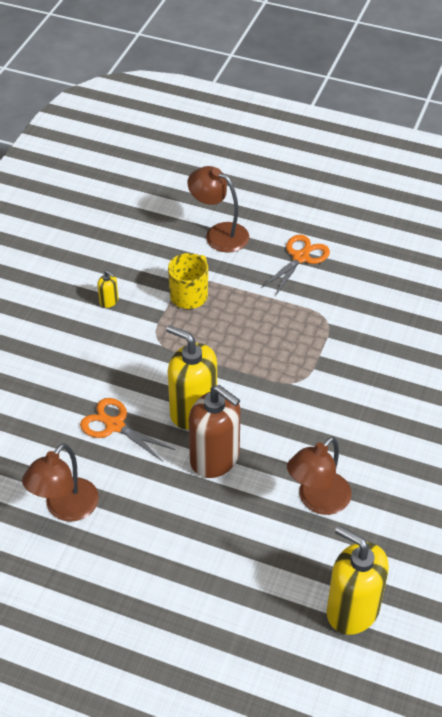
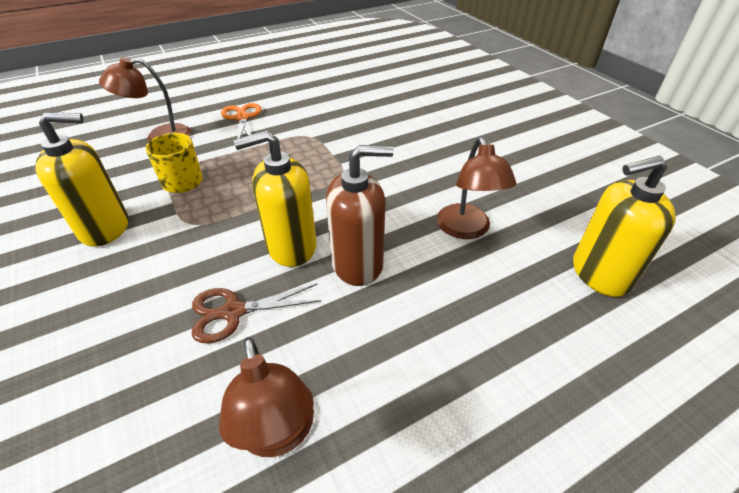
camera: 50 degrees left, 5 degrees down
(109, 301) = (105, 228): yellow soap dispenser -> yellow soap dispenser, size x2.35
(114, 425) = (233, 312): orange scissors -> brown scissors

